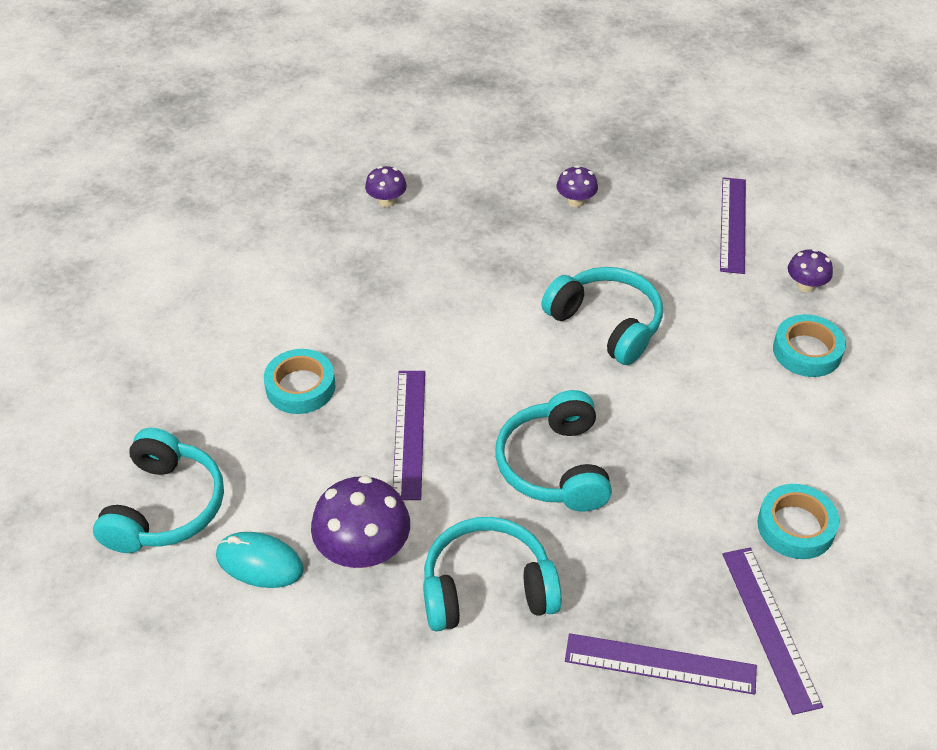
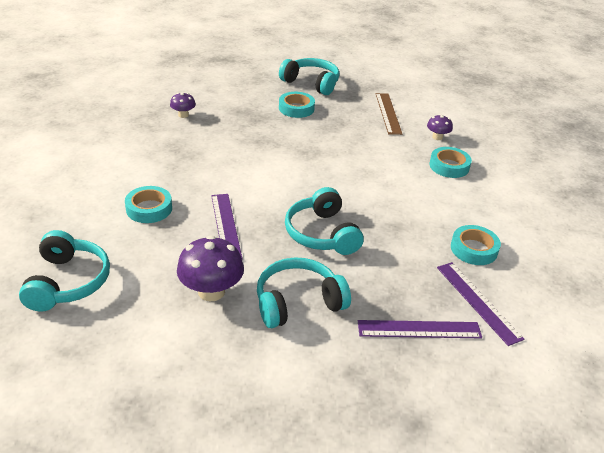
camera: 15 degrees left, 10 degrees down
(260, 563) = (141, 306): turquoise mouse -> none
(575, 201) = (296, 108): purple mushroom -> turquoise tape
(606, 324) = (331, 163): turquoise headphones -> turquoise headphones (311, 83)
(733, 224) = (388, 113): purple ruler -> brown ruler

